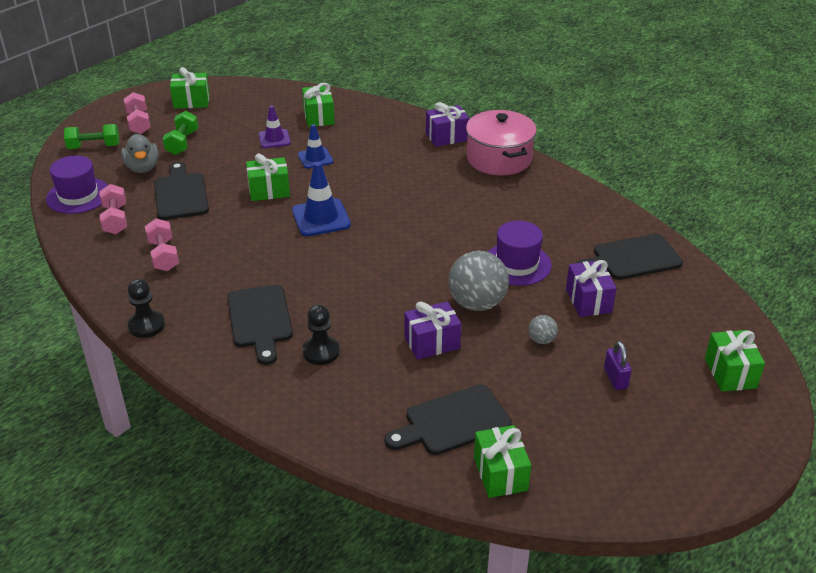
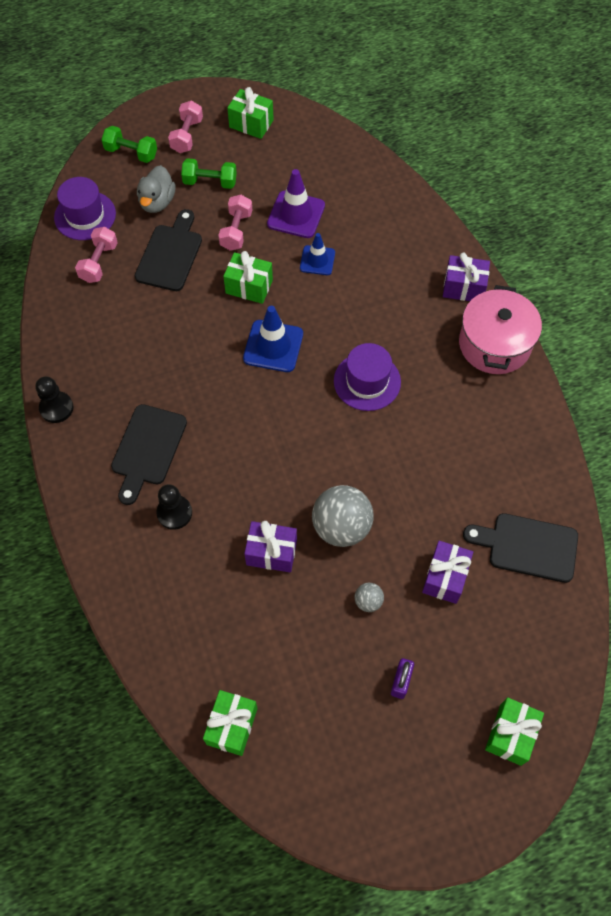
camera: 30 degrees right, 25 degrees up
(164, 255) = (114, 329): pink dumbbell -> pink dumbbell (236, 231)
(182, 143) = (210, 182): green dumbbell -> green dumbbell turned 60 degrees clockwise
(274, 139) = (296, 215): purple traffic cone -> purple traffic cone, size x1.56
(319, 117) = (357, 200): green gift -> none
(452, 422) = (230, 650): black cutting board -> none
(517, 264) = (411, 497): purple hat -> purple hat (367, 381)

